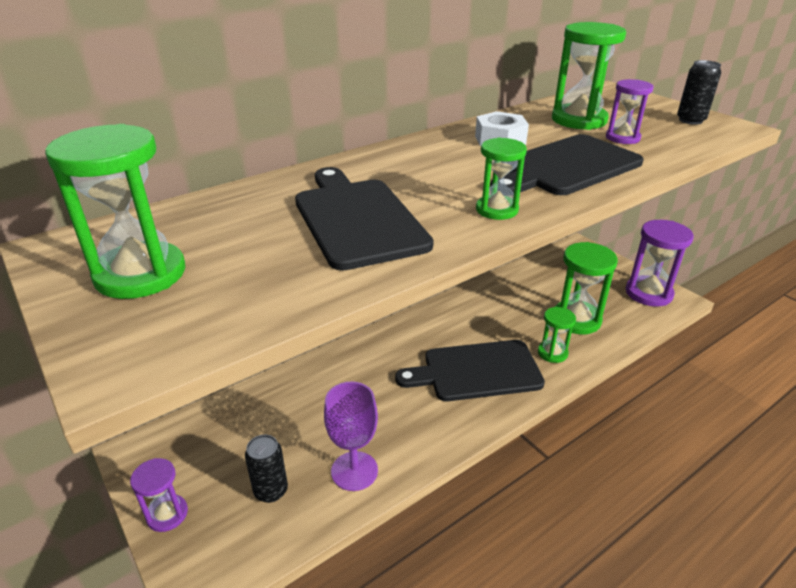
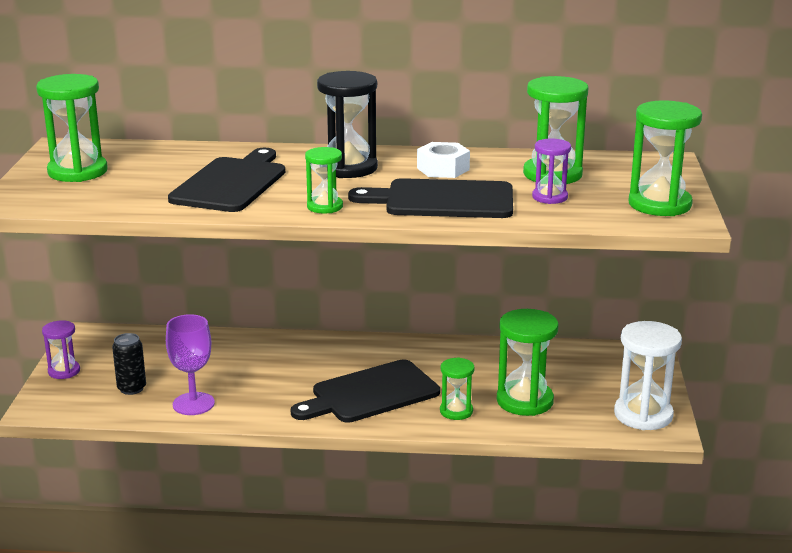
camera: 40 degrees right, 10 degrees down
(428, 164) = (348, 168): none -> black hourglass
(476, 371) = (370, 393): black cutting board -> black cutting board turned 60 degrees counterclockwise
(648, 293) = (643, 415): purple hourglass -> white hourglass
(690, 120) = (659, 204): black can -> green hourglass

